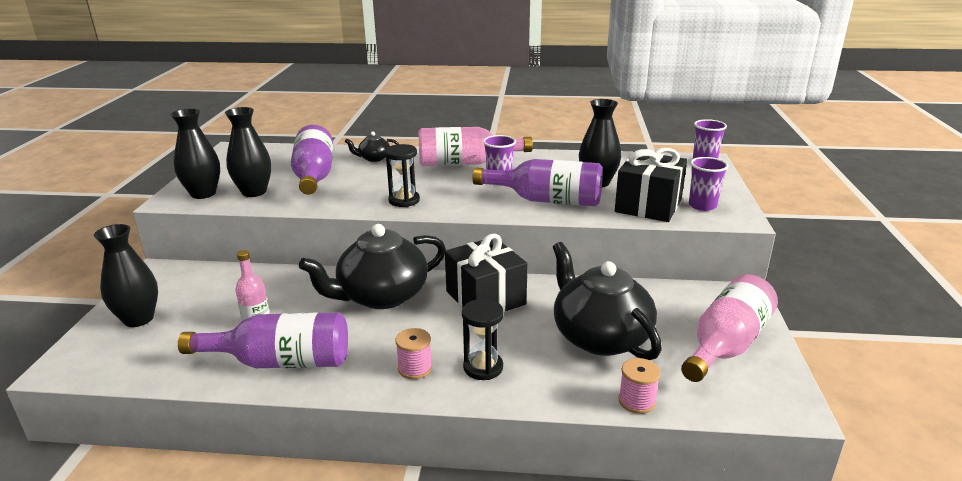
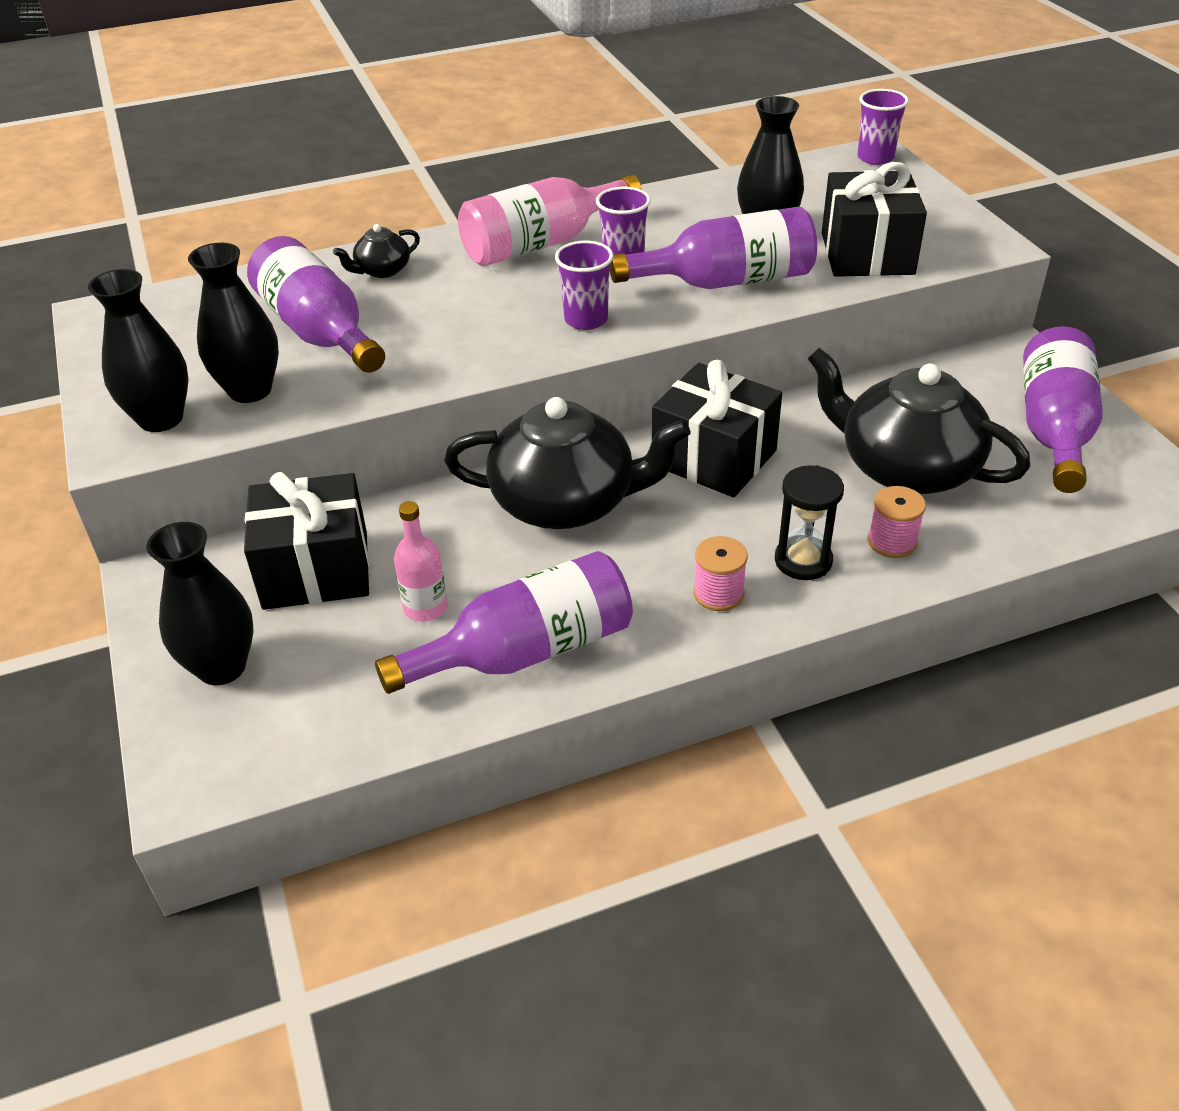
camera: 25 degrees left, 15 degrees up
(228, 289) = (316, 570): none -> black gift
(381, 296) = (566, 502): black teapot -> black teapot turned 120 degrees counterclockwise
(404, 200) = (518, 338): black hourglass -> none
(637, 401) = (1015, 539): pink spool -> pink spool (892, 542)
(702, 205) = (933, 235): purple cup -> purple cup (586, 320)
(726, 344) = (1054, 429): pink bottle -> purple bottle

